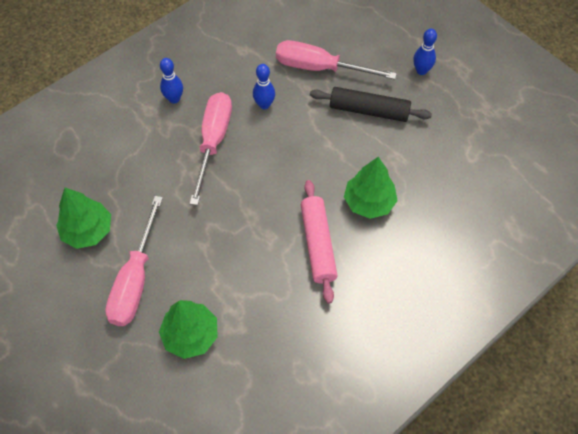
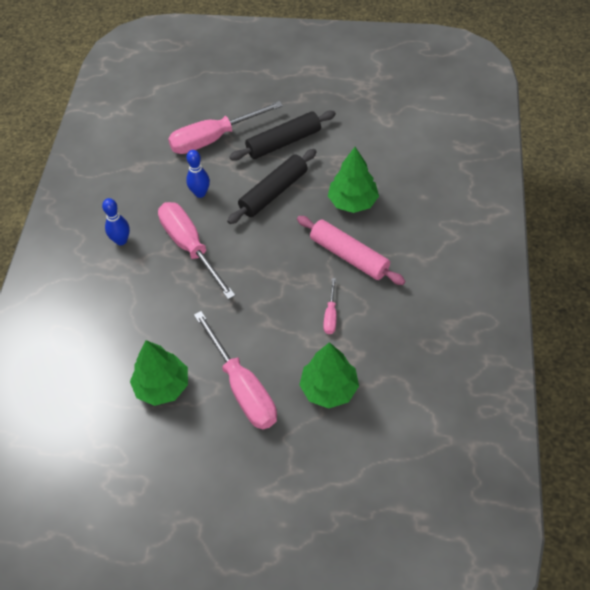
camera: 40 degrees left, 5 degrees down
(253, 279) = (330, 315): none -> pink screwdriver
(317, 146) = (273, 192): none -> black rolling pin
(421, 71) = (290, 90): blue bowling pin -> none

